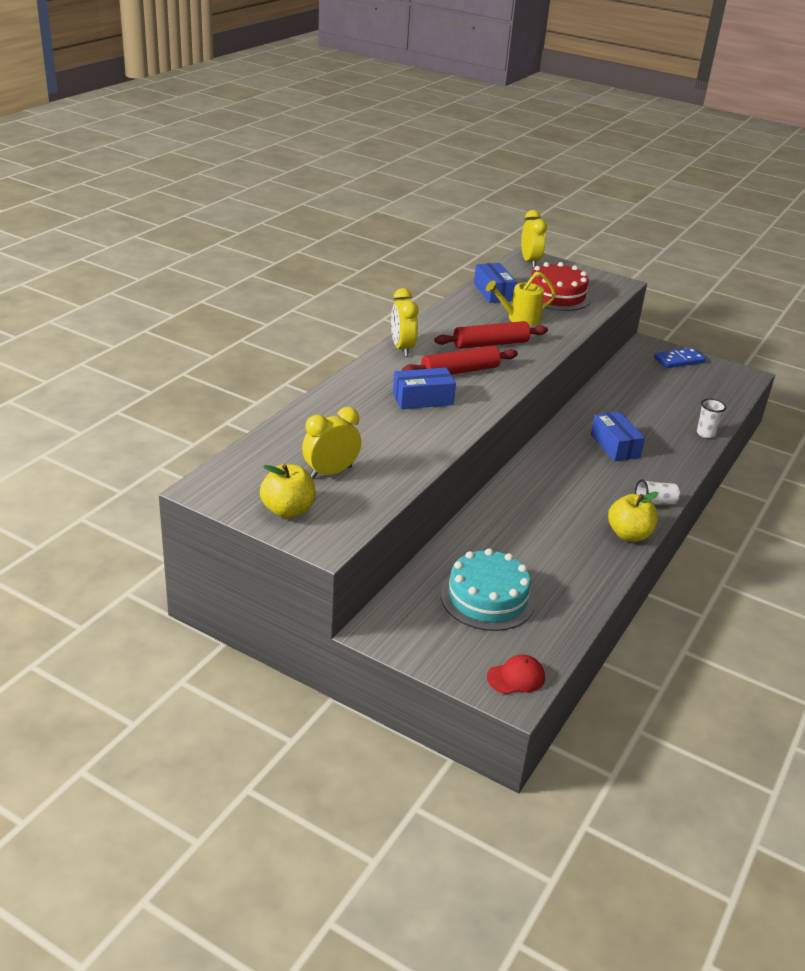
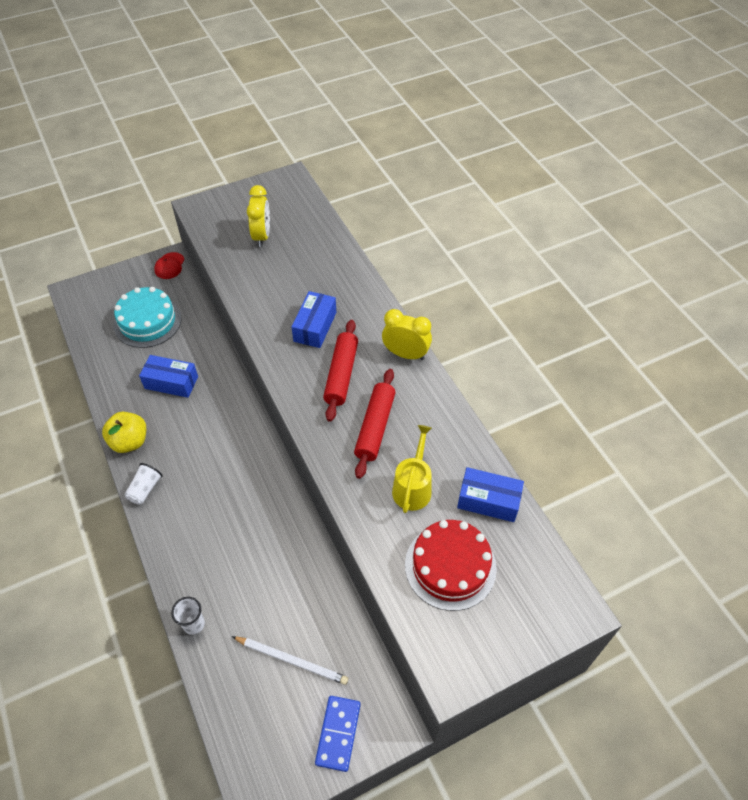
camera: 125 degrees right, 20 degrees up
(288, 510) = (240, 203): yellow apple -> none
(516, 677) = (82, 299): red cap -> red cap (169, 266)
(530, 261) = (561, 602): yellow clock -> none
(615, 446) = (234, 519): blue box -> blue box (171, 382)
(667, 388) = (292, 660): none -> white pencil

